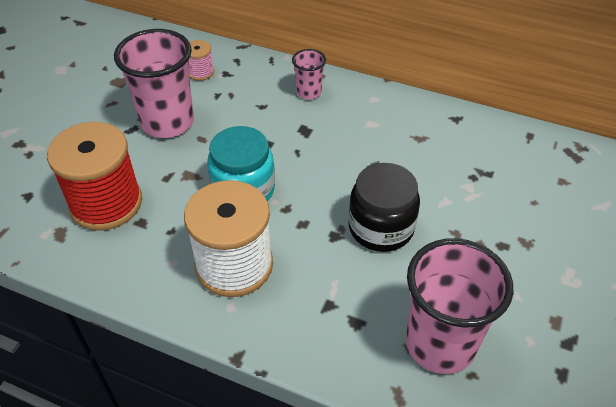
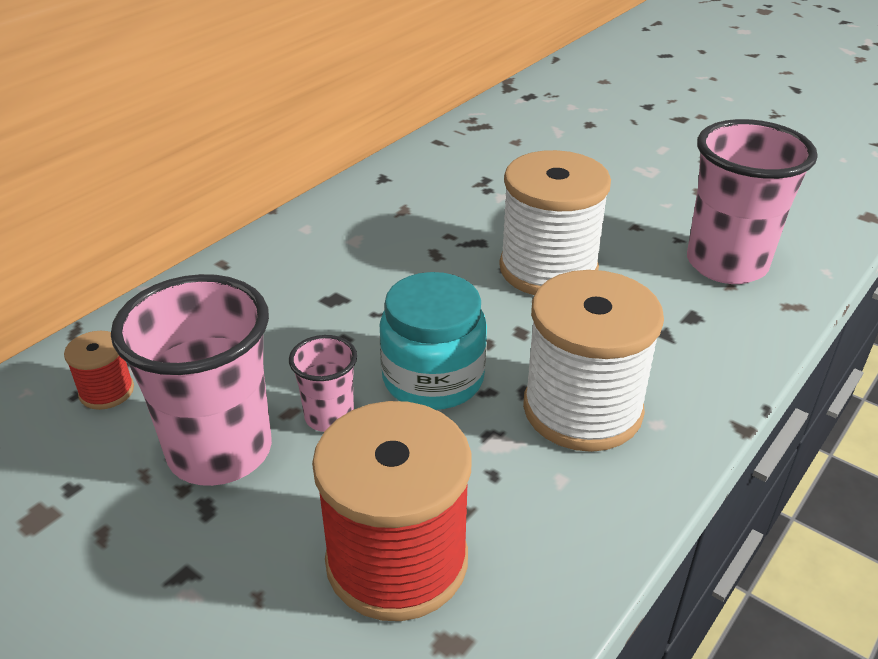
camera: 75 degrees left, 10 degrees down
(200, 72) = (107, 391): pink spool -> red spool
(309, 92) = (252, 280): pink cup -> pink cup (329, 417)
(381, 228) = (548, 269): black jar -> white spool

